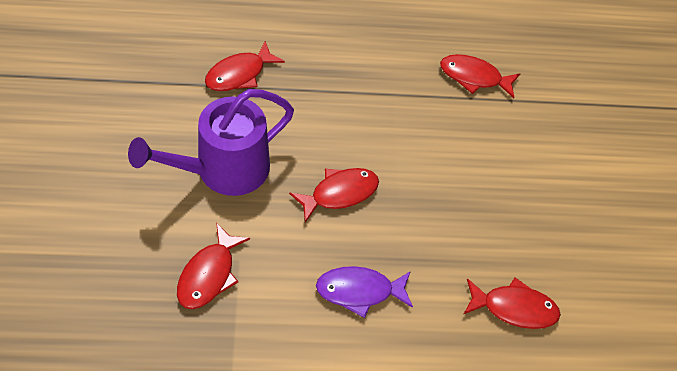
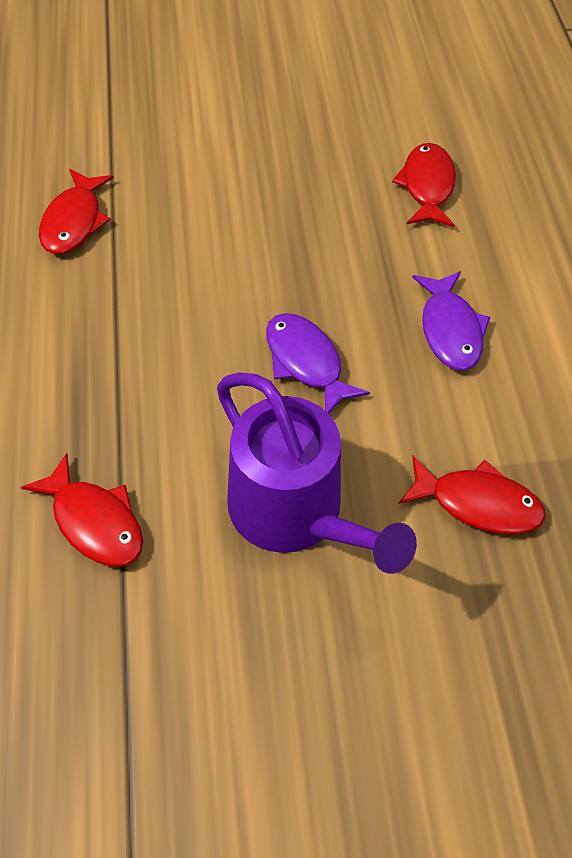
camera: 90 degrees left, 0 degrees up
(340, 193) = (306, 362): red fish -> purple fish

